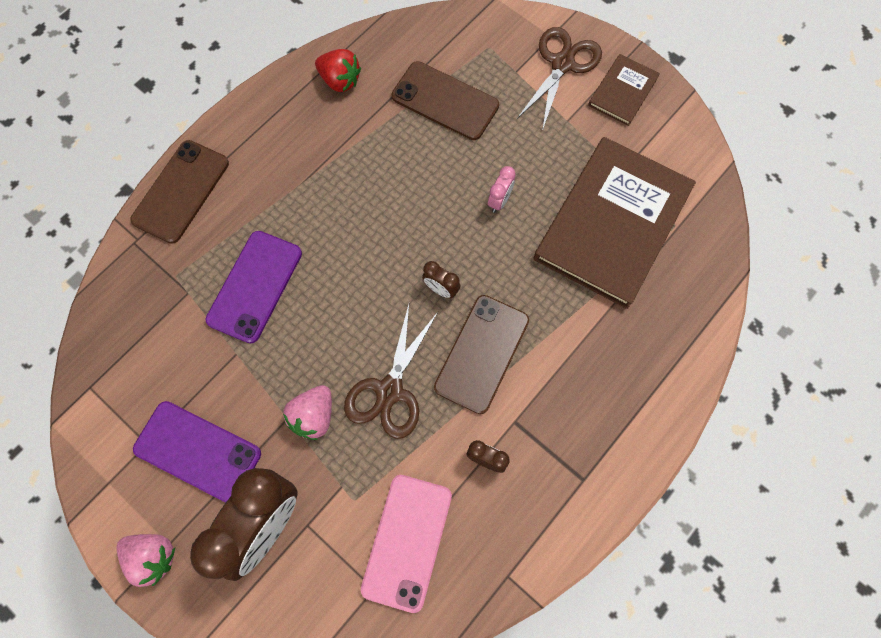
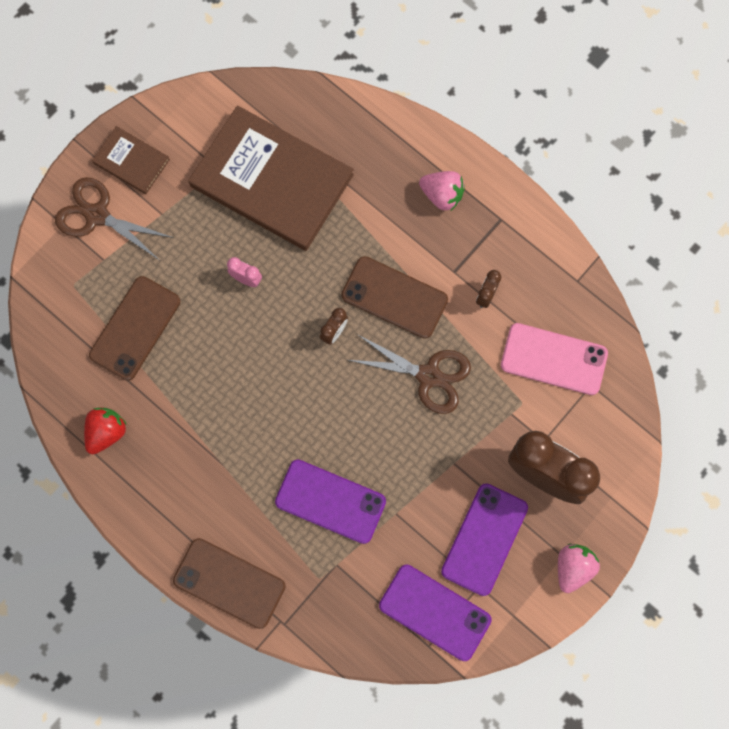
camera: 90 degrees left, 5 degrees up
(124, 394) = (434, 612): none -> purple phone
(313, 416) = (452, 440): pink strawberry -> pink strawberry (442, 195)

